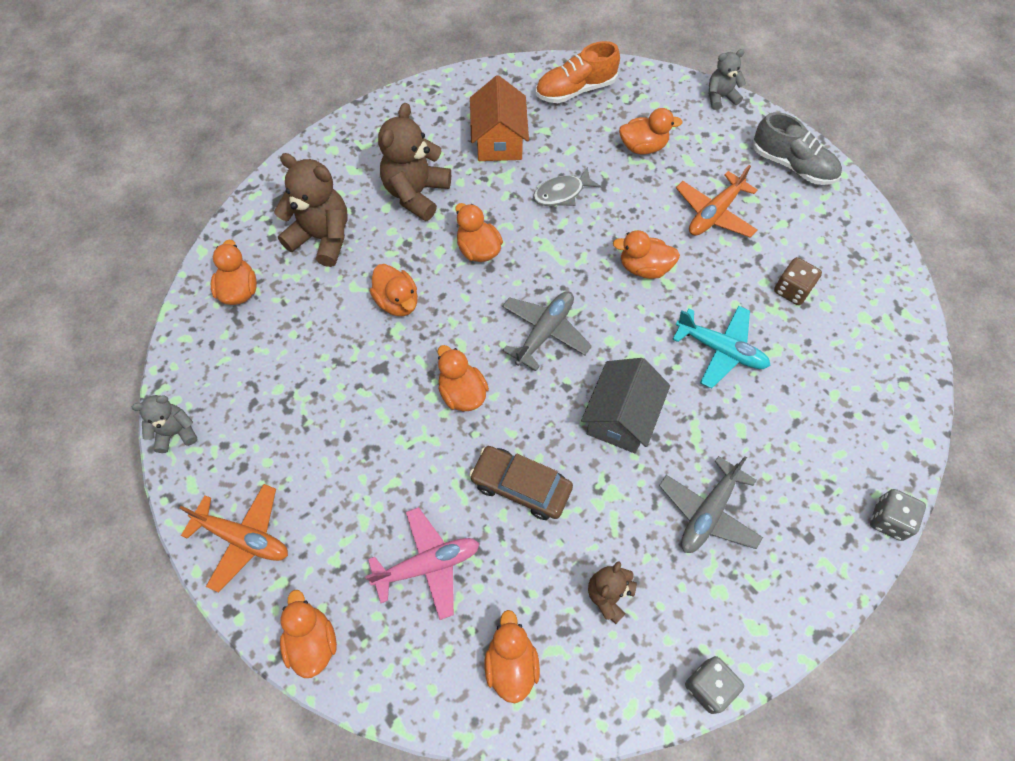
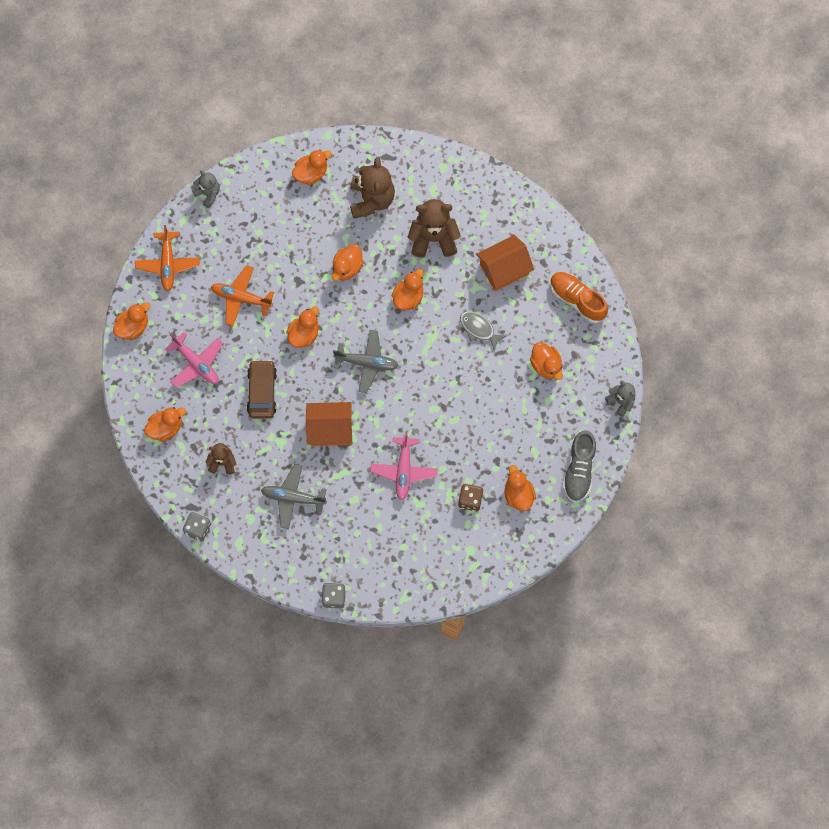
camera: 65 degrees right, 10 degrees up
(621, 417) = (330, 429): grey house -> orange house
(644, 267) = (443, 403): orange duck -> orange duck (518, 494)
(714, 213) = (510, 432): orange plane -> orange plane (241, 298)
(721, 350) = (403, 470): turquoise plane -> pink plane

